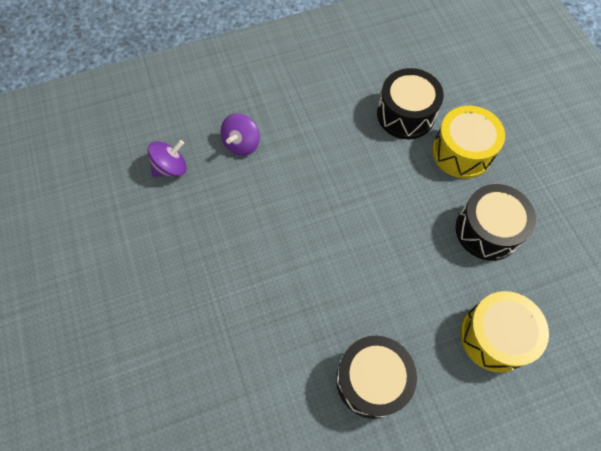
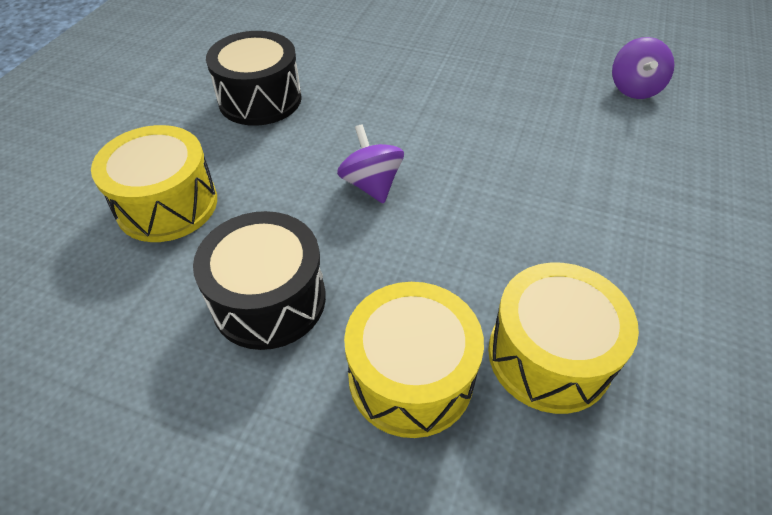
camera: 130 degrees right, 15 degrees down
(241, 144) = (629, 151): purple spinning top -> purple spinning top (371, 184)
(405, 114) = (549, 355): black drum -> yellow drum

